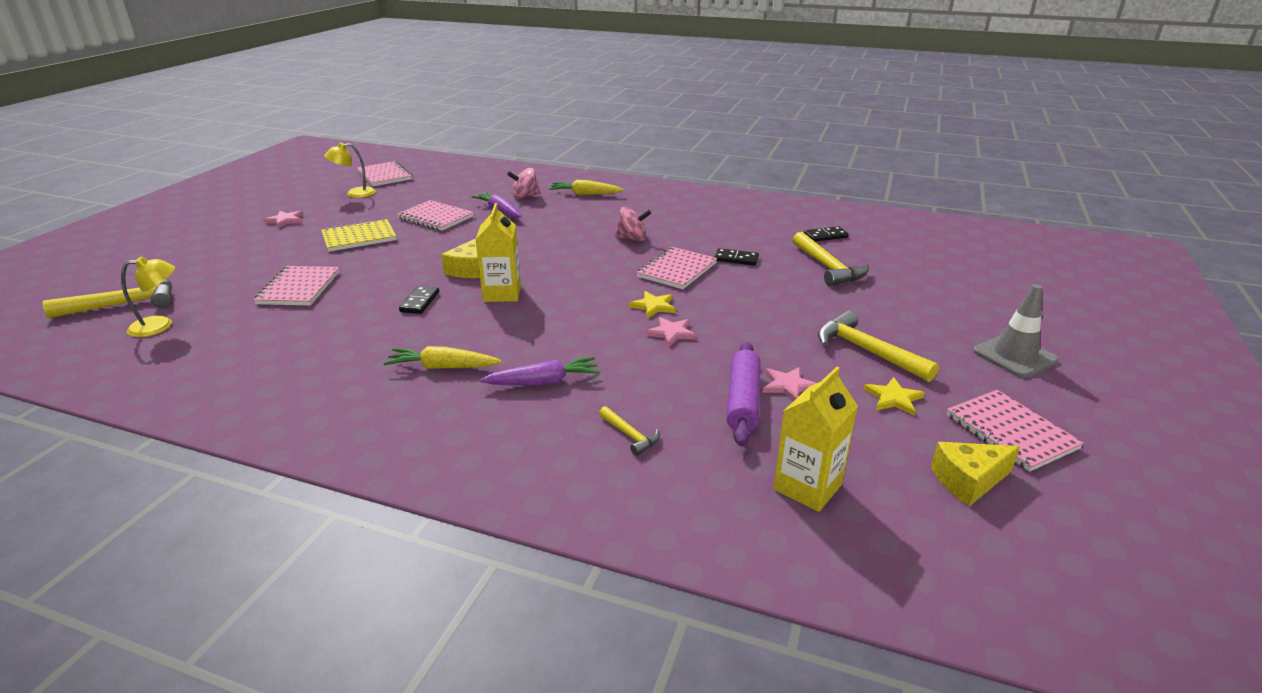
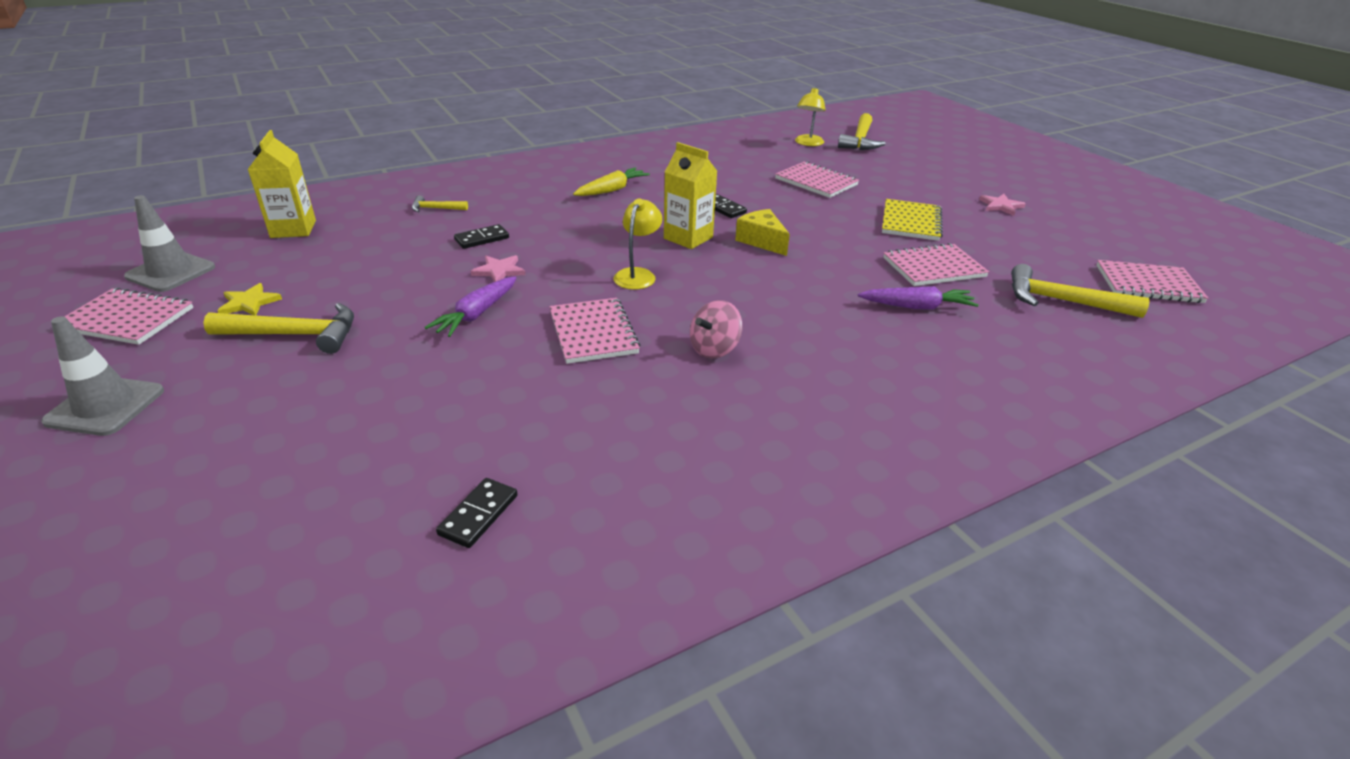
camera: 130 degrees right, 5 degrees up
(354, 194) = (1072, 251): yellow lamp -> yellow lamp (638, 275)
(525, 196) = (964, 343): pink spinning top -> none
(544, 382) = (535, 208): purple carrot -> purple carrot (476, 314)
(585, 194) = (927, 392): yellow carrot -> none
(653, 306) = (551, 285): yellow star -> none
(736, 259) = (552, 384): black domino -> black domino (482, 239)
(743, 401) = (380, 252): purple rolling pin -> none
(788, 385) = (352, 275): pink star -> none
(827, 267) = (418, 436): yellow hammer -> yellow hammer (1062, 301)
(968, 481) = (171, 272): yellow cheese -> grey traffic cone

